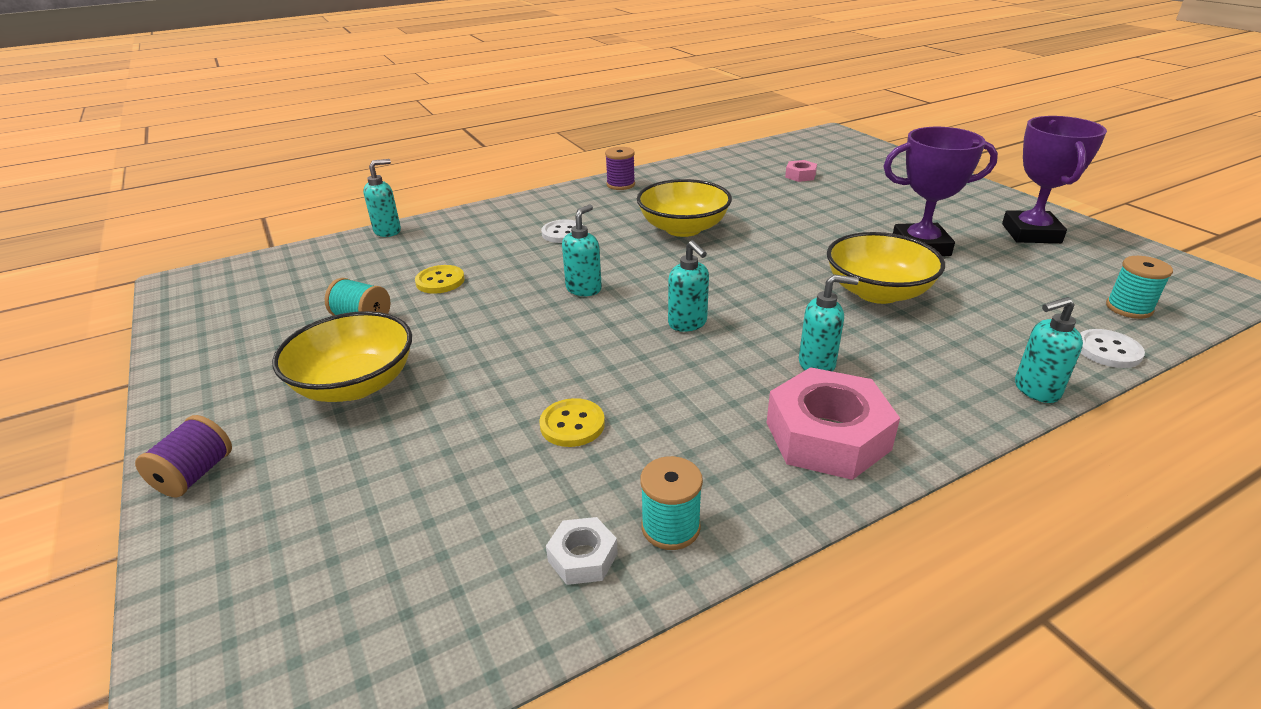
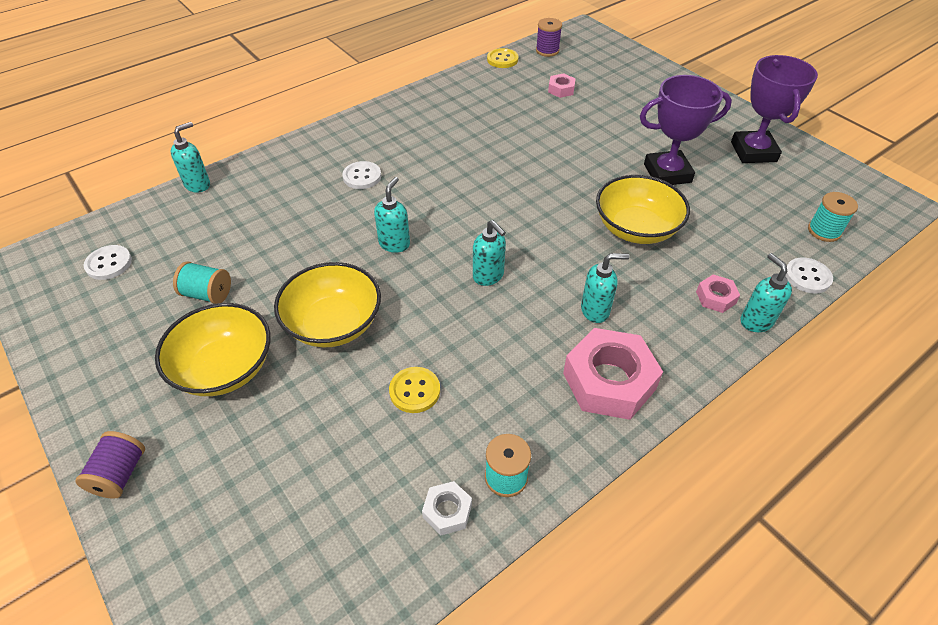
camera: 10 degrees left, 15 degrees up
(270, 287) = (109, 264): none -> white button
(440, 281) = (265, 244): yellow button -> yellow button (502, 59)
(620, 185) = (402, 110): purple spool -> purple spool (547, 50)
(683, 228) = (467, 164): yellow bowl -> yellow bowl (333, 324)
(979, 362) = (715, 297): none -> pink nut
(1035, 390) = (756, 321): turquoise soap dispenser -> turquoise soap dispenser turned 90 degrees clockwise

